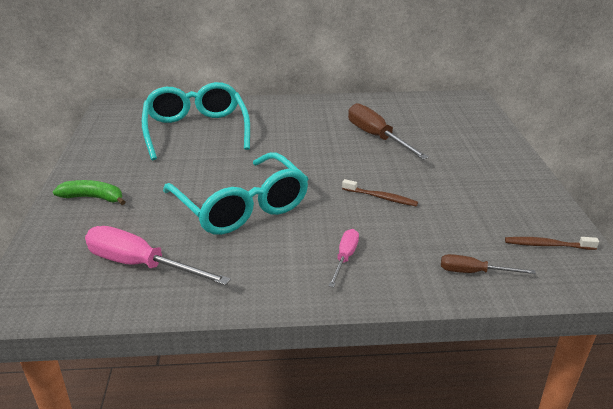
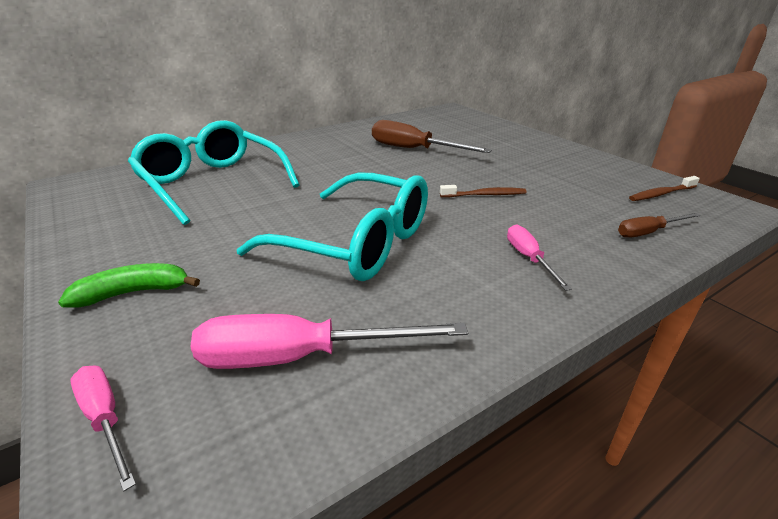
camera: 30 degrees left, 0 degrees up
(36, 259) = (105, 419): none -> pink screwdriver

